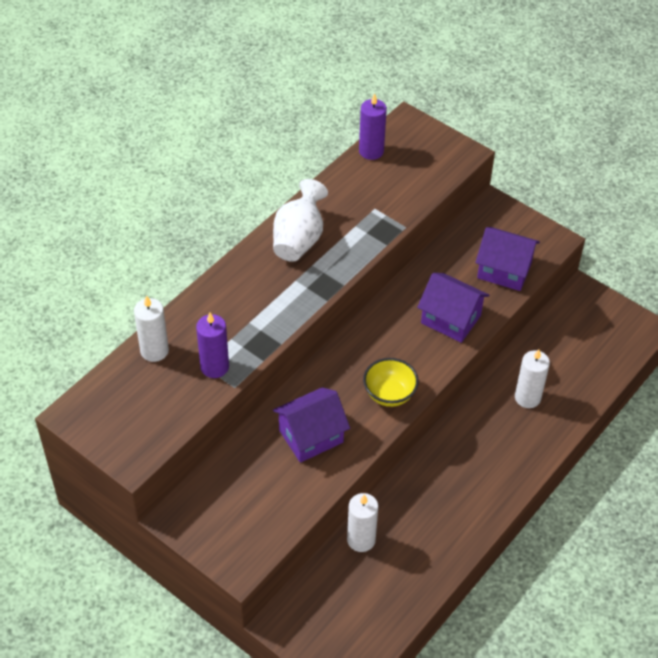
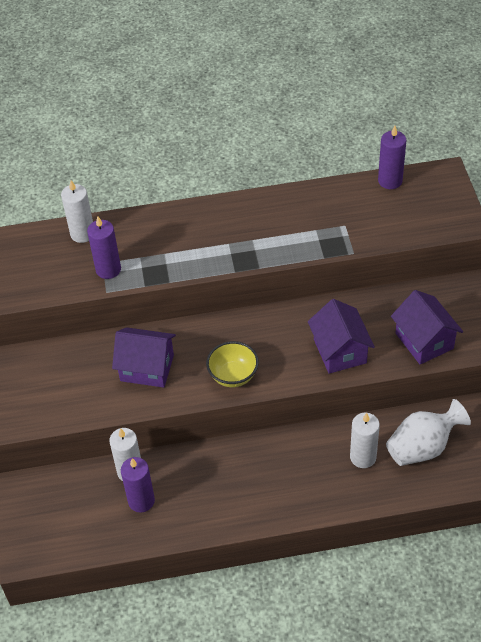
camera: 45 degrees right, 0 degrees up
(299, 239) = (263, 215): white vase -> white vase (422, 447)
(396, 556) = (141, 501): none -> purple candle

